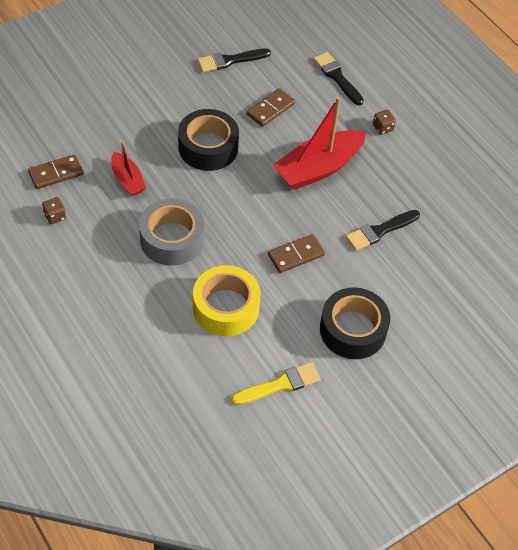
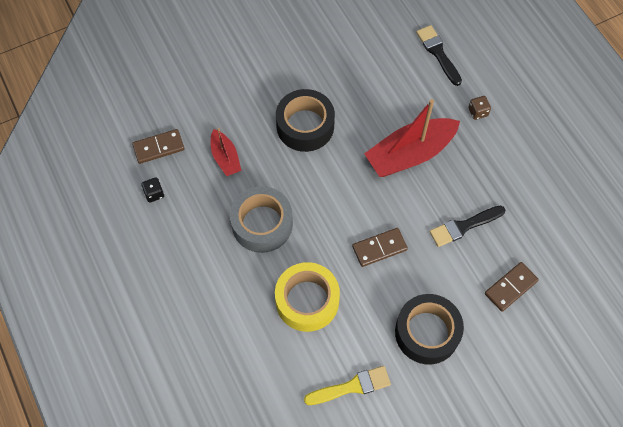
camera: 10 degrees right, 10 degrees up
(55, 216) = (154, 193): brown dice -> black dice
(230, 60) = (334, 31): black brush -> none
(270, 109) = (369, 86): brown domino -> brown domino (510, 287)

